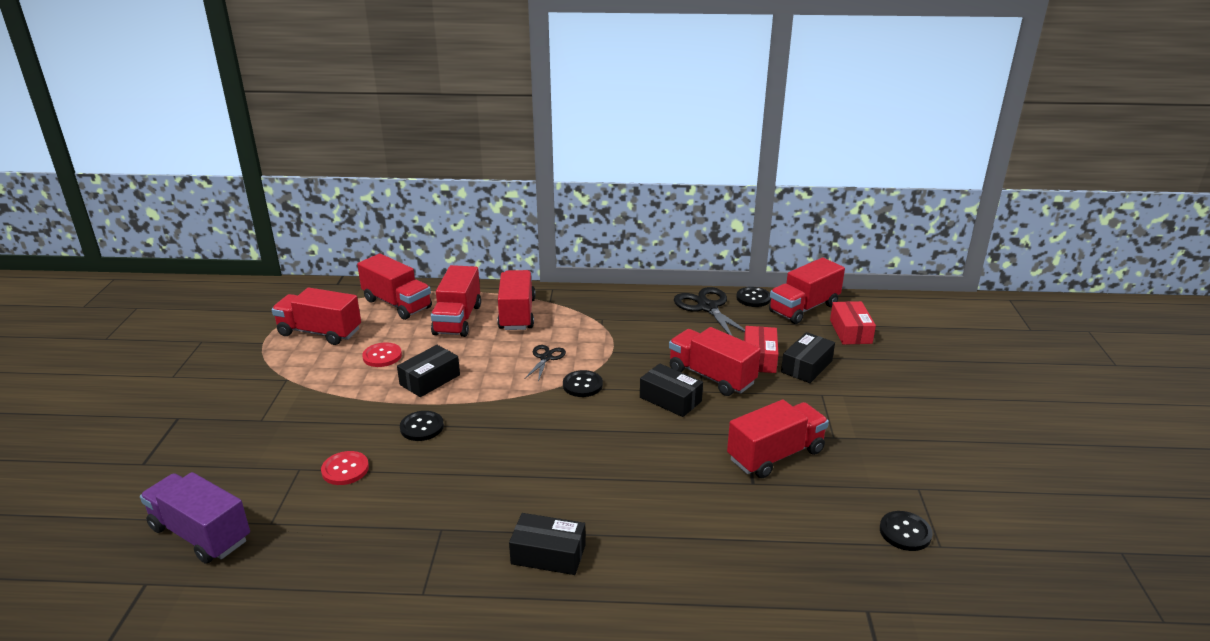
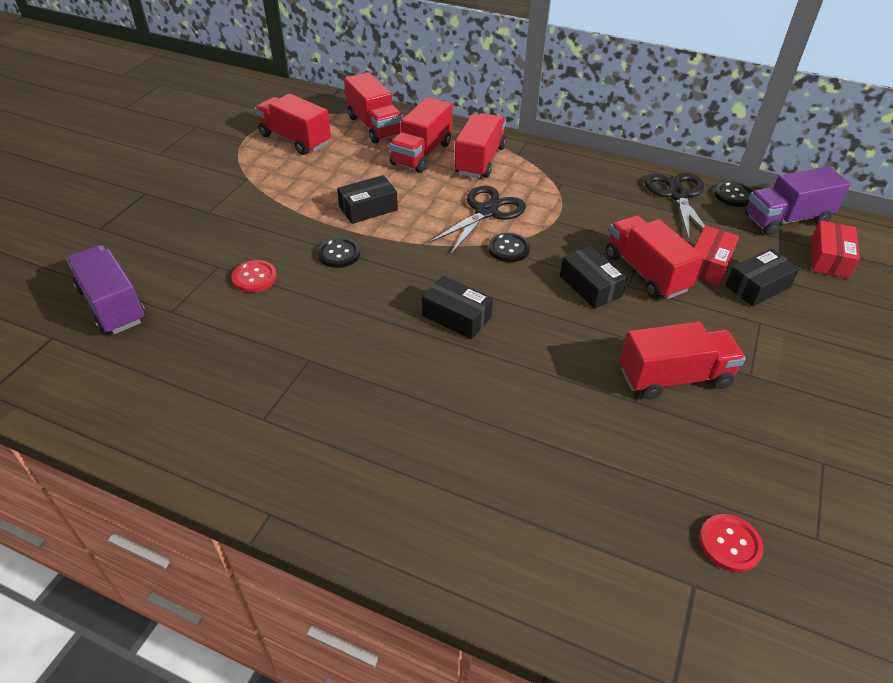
camera: 20 degrees right, 15 degrees up
(382, 356) = (337, 175): red button -> red button (730, 544)
(546, 358) = (486, 212): black scissors -> black scissors, size x1.80
(548, 554) = (393, 415): black box -> black box (456, 316)
(804, 308) = (786, 219): red truck -> purple truck
(905, 532) = (782, 509): black button -> none

